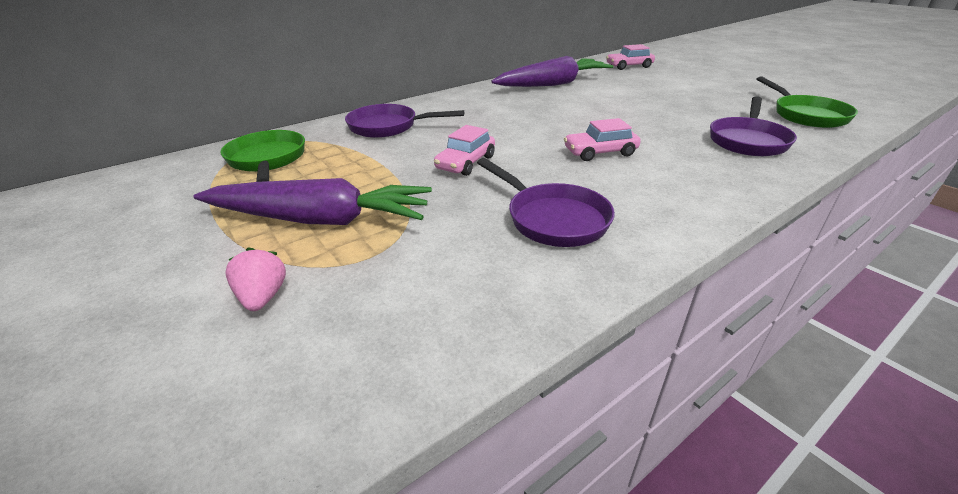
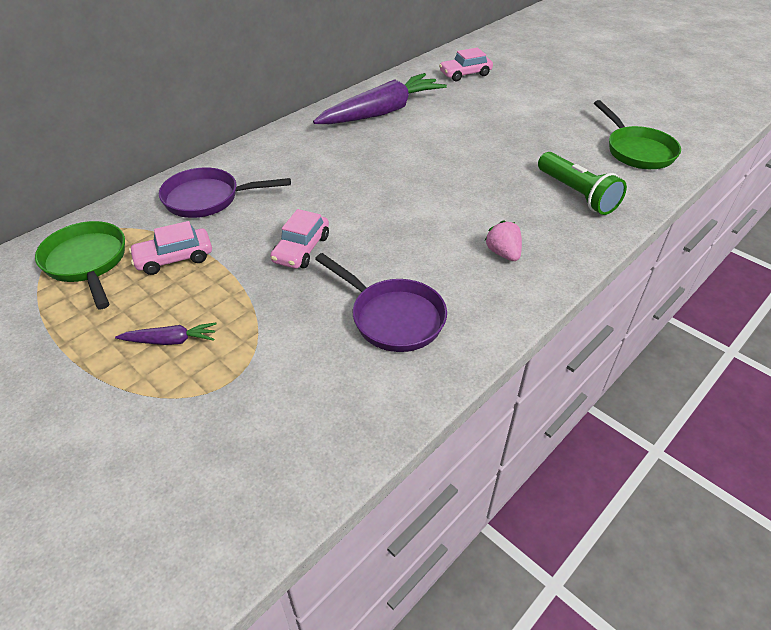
camera: 10 degrees left, 10 degrees up
(263, 297) = (146, 436): pink strawberry -> pink strawberry (503, 253)
(319, 219) = (170, 340): purple carrot -> purple carrot, size x0.43
(600, 152) = (434, 223): pink car -> pink car (174, 258)
(748, 140) = (576, 194): purple pan -> green flashlight

